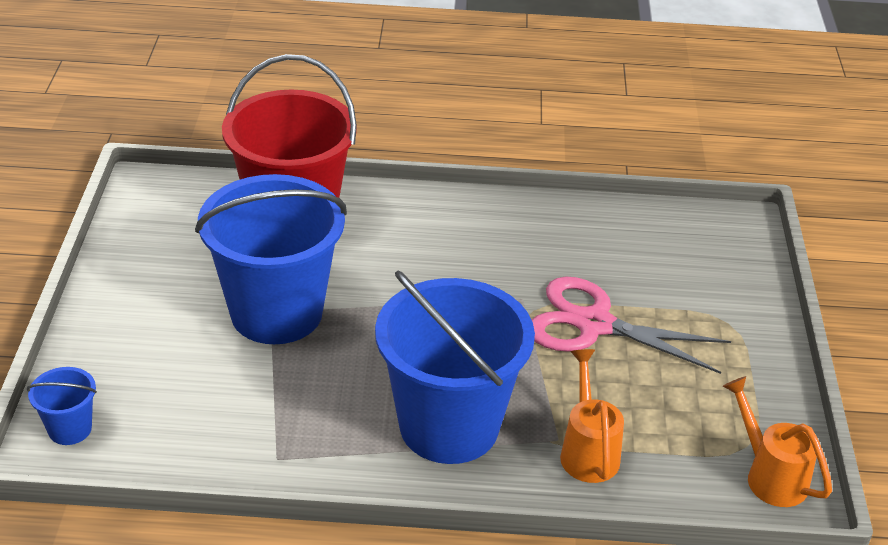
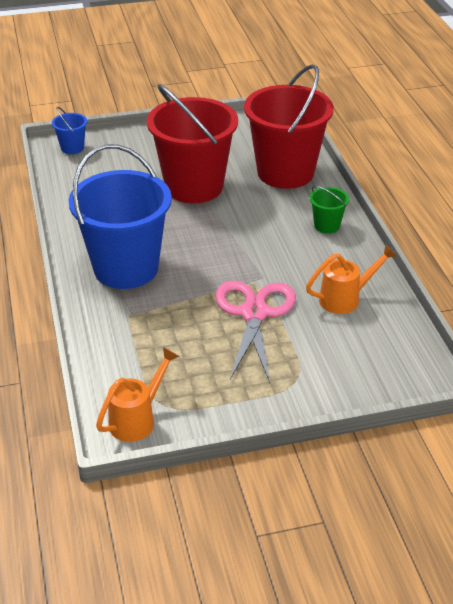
camera: 75 degrees right, 0 degrees up
(276, 313) = (194, 186): blue bucket -> red bucket
(436, 217) = (327, 226): none -> green bucket
(588, 450) = (128, 328): orange watering can -> orange watering can (346, 299)

